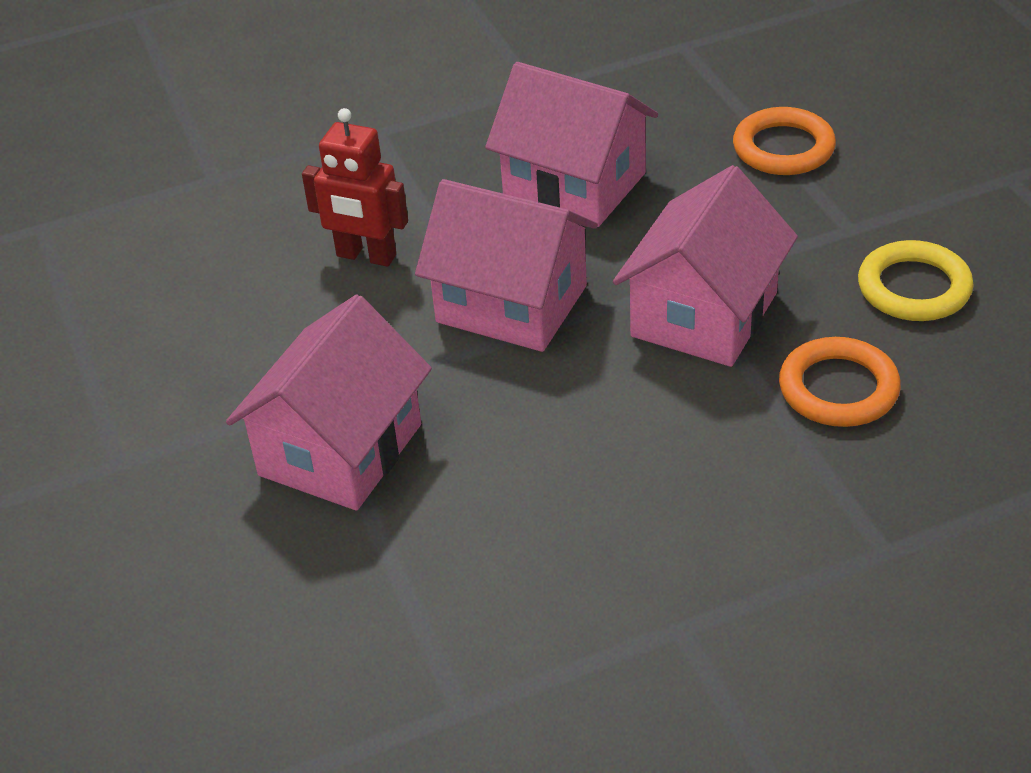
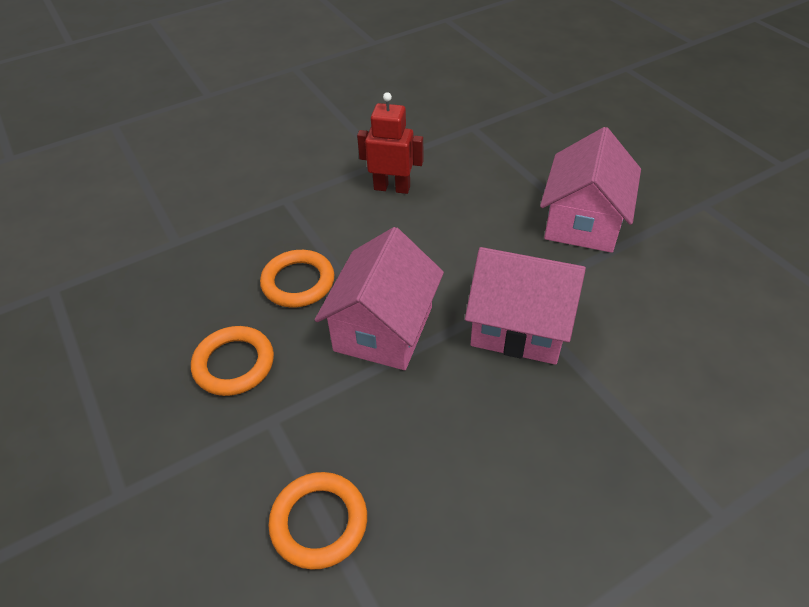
camera: 170 degrees right, 5 degrees up
(366, 256) = (646, 360): red robot -> red robot (392, 188)
(574, 185) = (506, 454): pink house -> none
(914, 288) = (234, 364): yellow ring -> orange ring

